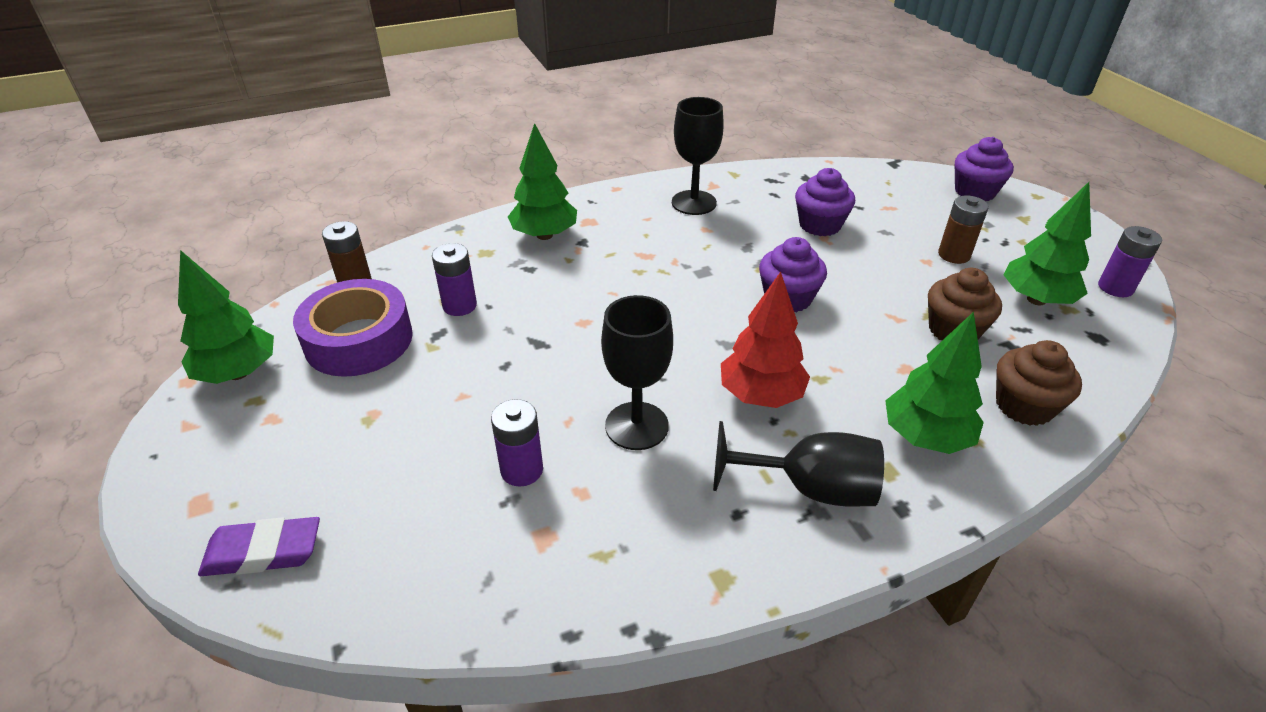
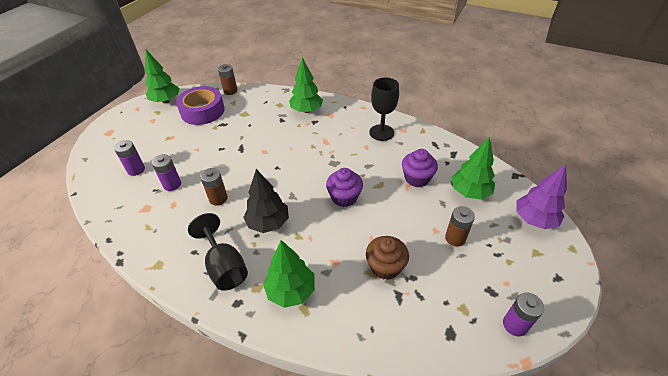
camera: 50 degrees right, 5 degrees up
(263, 552) = (99, 155): purple eraser -> none
(459, 306) = (242, 119): purple battery -> purple battery (136, 170)
(636, 426) = (218, 198): black goblet -> brown battery
(761, 395) = (268, 223): red tree -> black tree
(974, 192) = (534, 219): purple cupcake -> purple tree
(1024, 406) = (351, 321): brown cupcake -> none
(1036, 299) = (454, 290): green tree -> green tree (469, 192)

